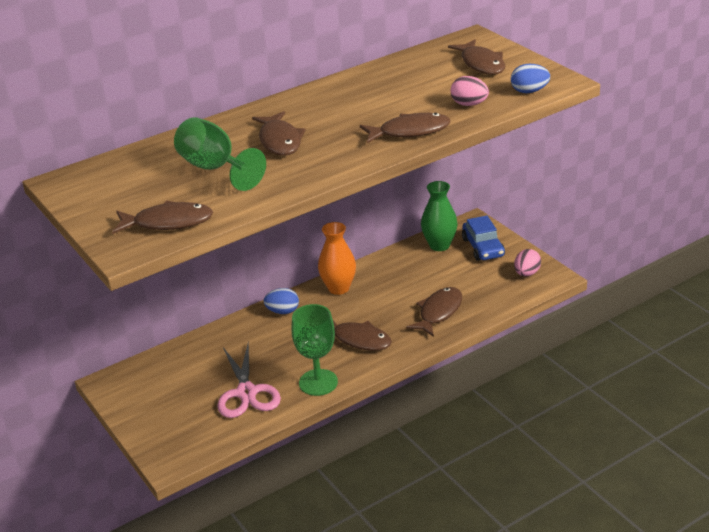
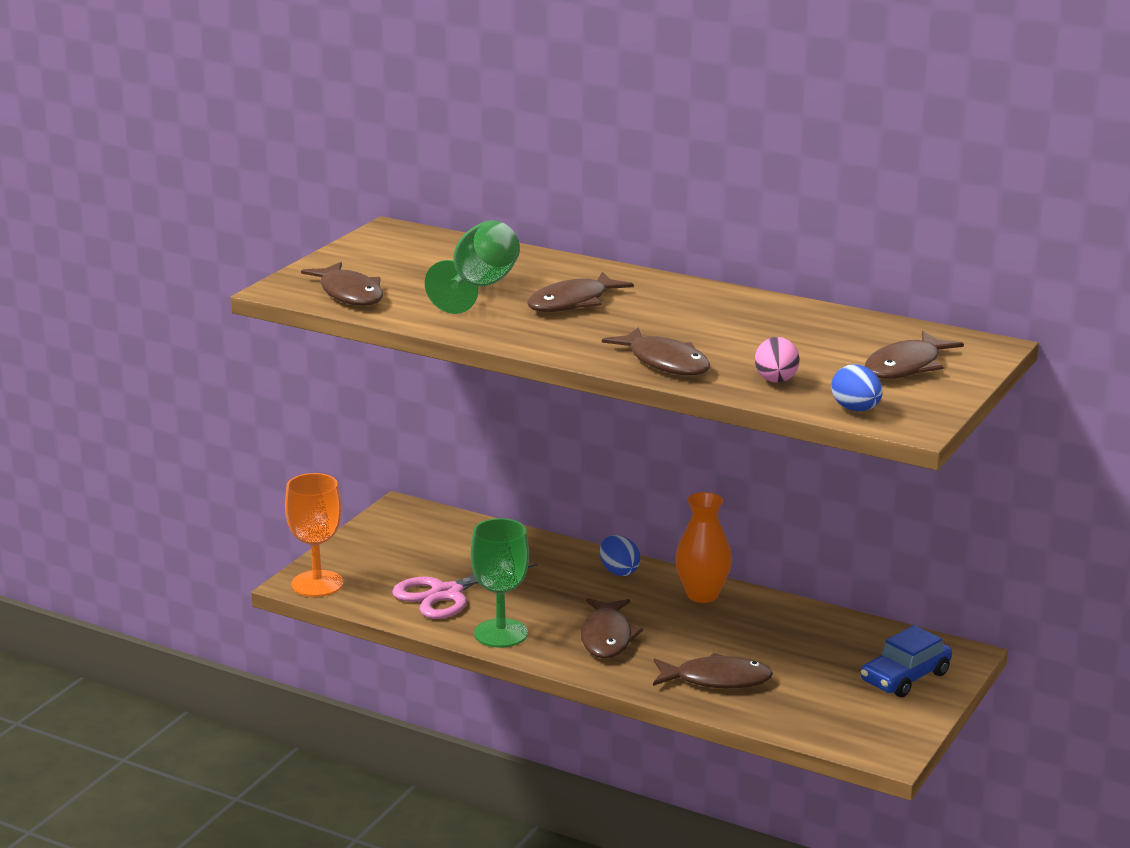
camera: 60 degrees right, 10 degrees down
(178, 452) = (317, 584): none -> orange goblet
(439, 245) = (874, 642): green vase -> none
(526, 273) = (875, 728): pink egg -> none

